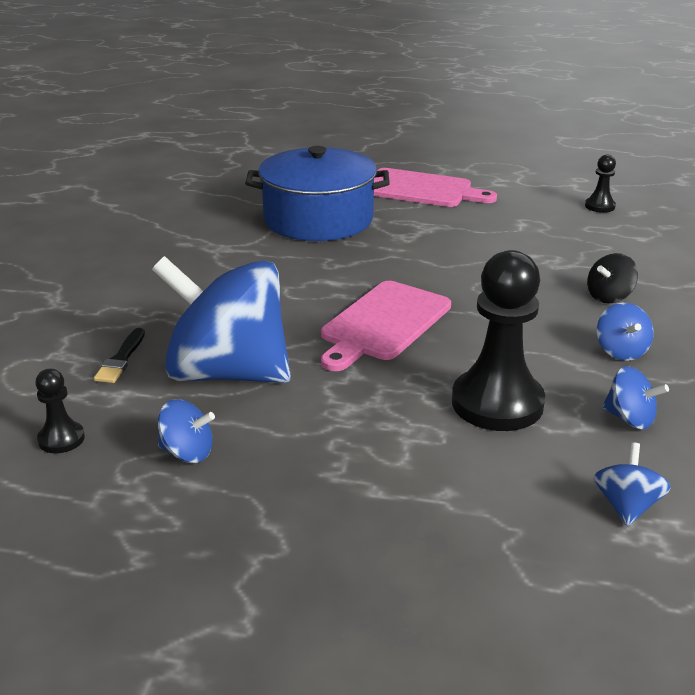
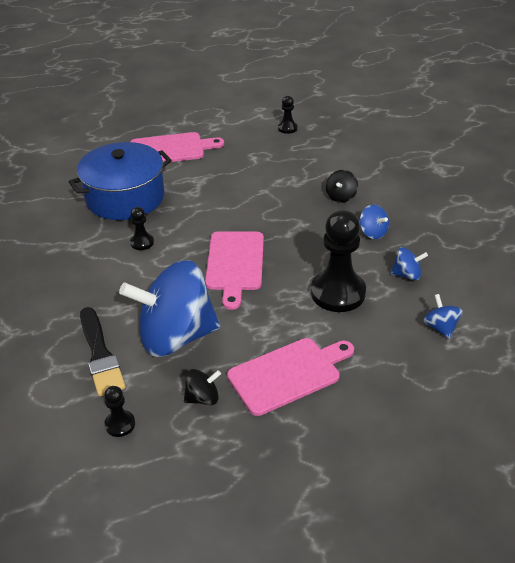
camera: 30 degrees left, 10 degrees up
(121, 359) = (100, 355): black brush -> black brush, size x1.81
(187, 452) = (203, 398): blue spinning top -> black spinning top
(291, 266) = (142, 242): none -> black pawn
(327, 472) = (288, 374): none -> pink cutting board

